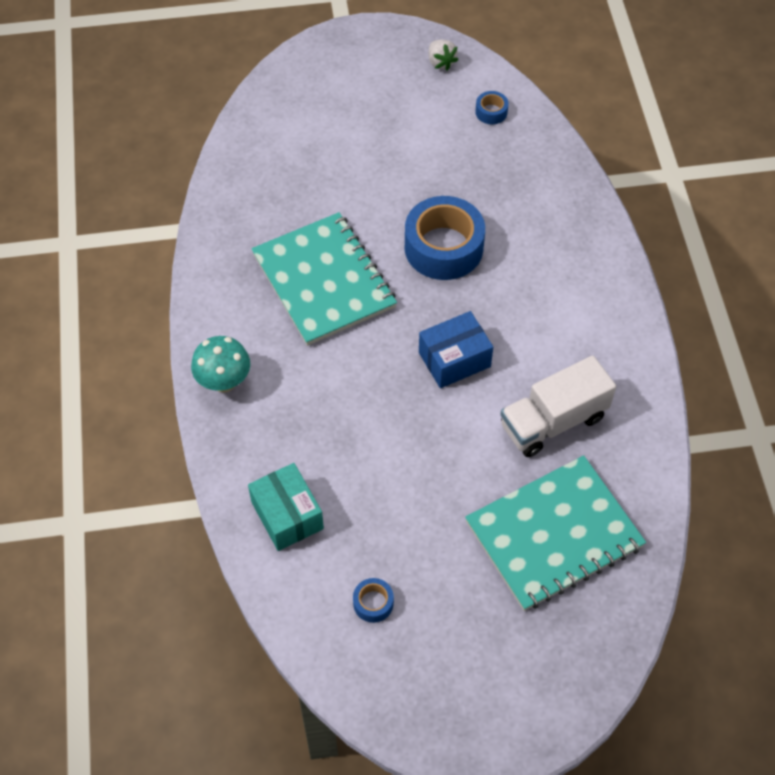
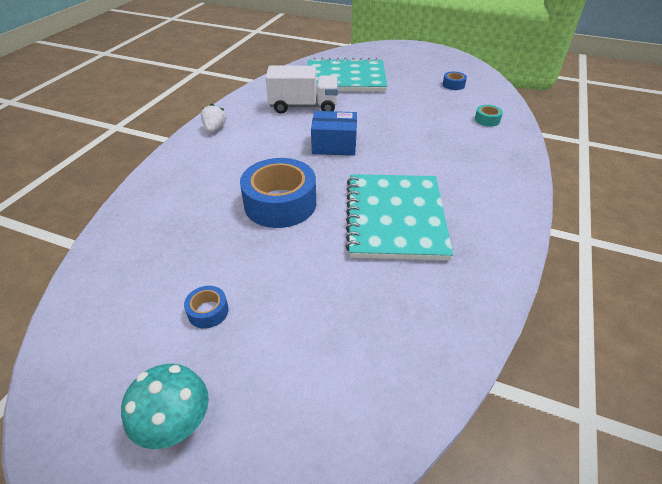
camera: 150 degrees left, 15 degrees down
(224, 381) = (509, 186): turquoise mushroom -> turquoise mushroom (177, 425)
(287, 515) = (487, 120): turquoise box -> turquoise tape
(441, 62) = (84, 389): white strawberry -> white strawberry (214, 129)
(491, 112) = (113, 296): blue tape -> blue tape (208, 311)

